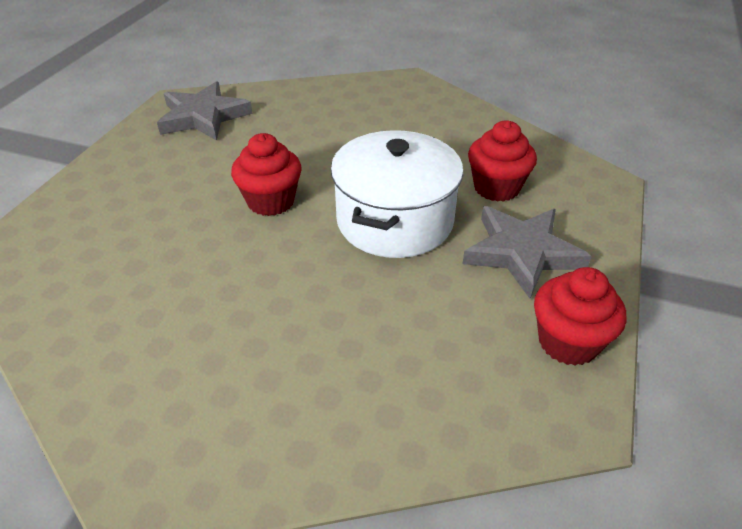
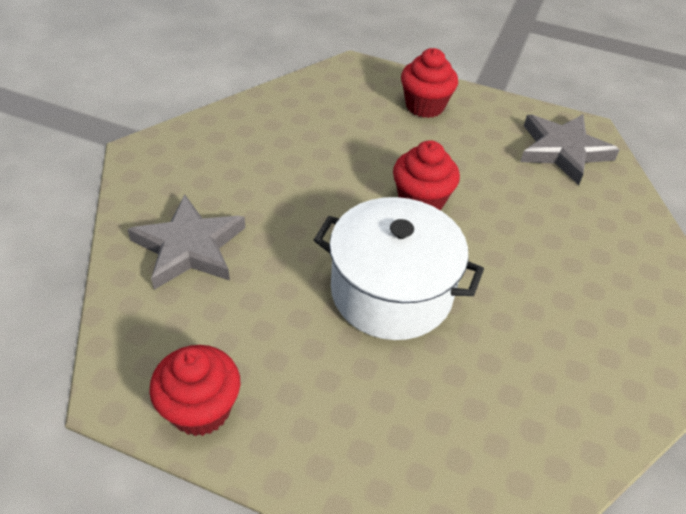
camera: 90 degrees right, 5 degrees up
(496, 188) = (455, 398): red cupcake -> red cupcake (425, 106)
(522, 253) = (333, 399): grey star -> grey star (189, 247)

